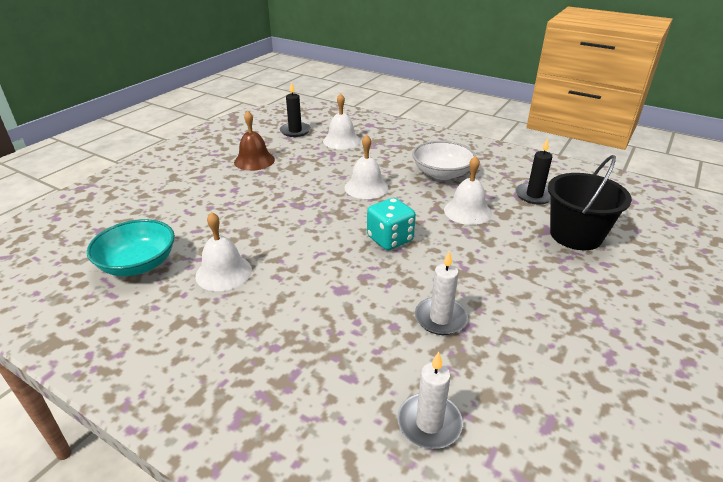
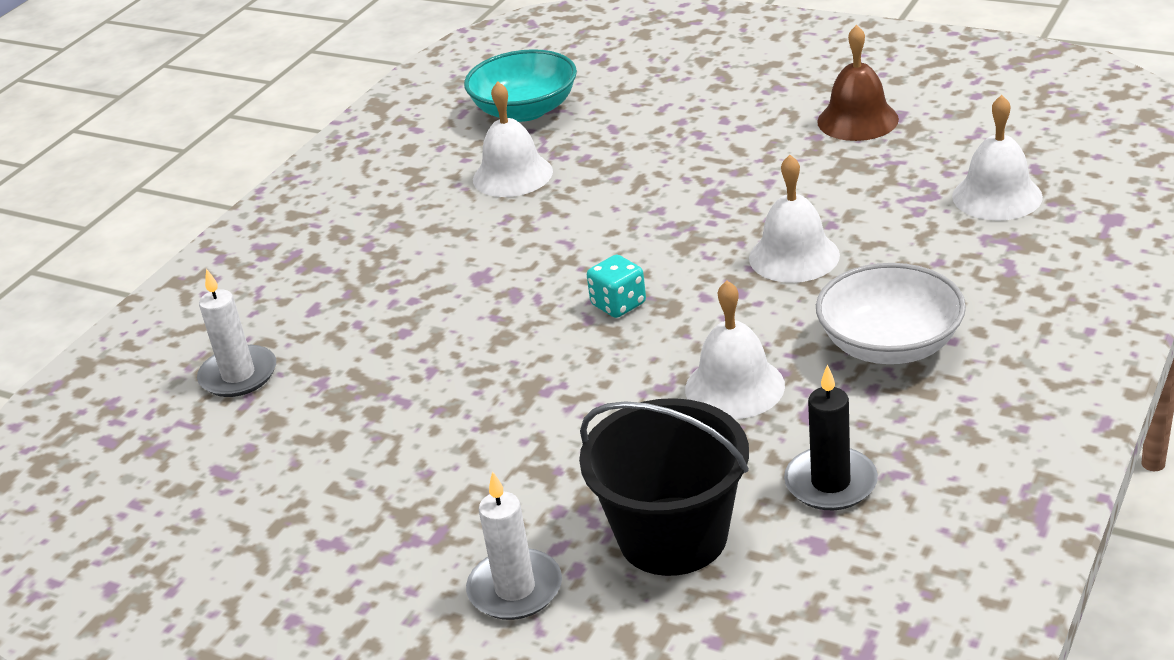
camera: 90 degrees right, 0 degrees up
(295, 131) = (1016, 133): black candle -> none
(390, 239) = (618, 304): turquoise dice -> turquoise dice, size x0.66
(440, 318) = (418, 372): white candle -> white candle (515, 589)

